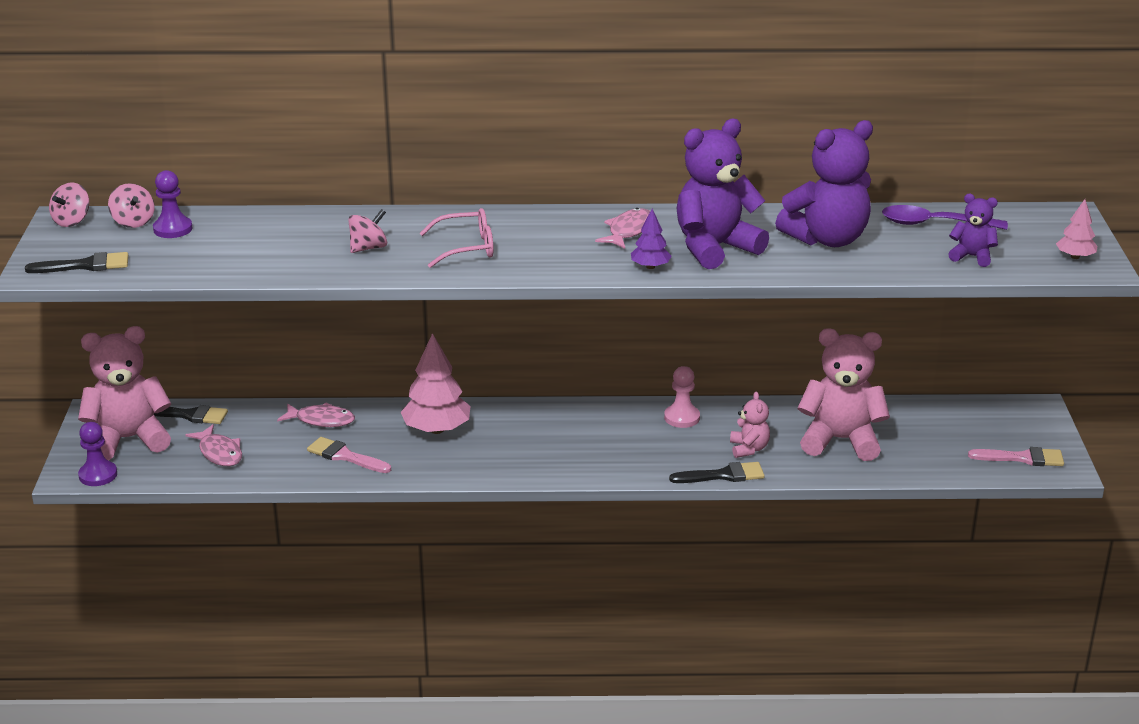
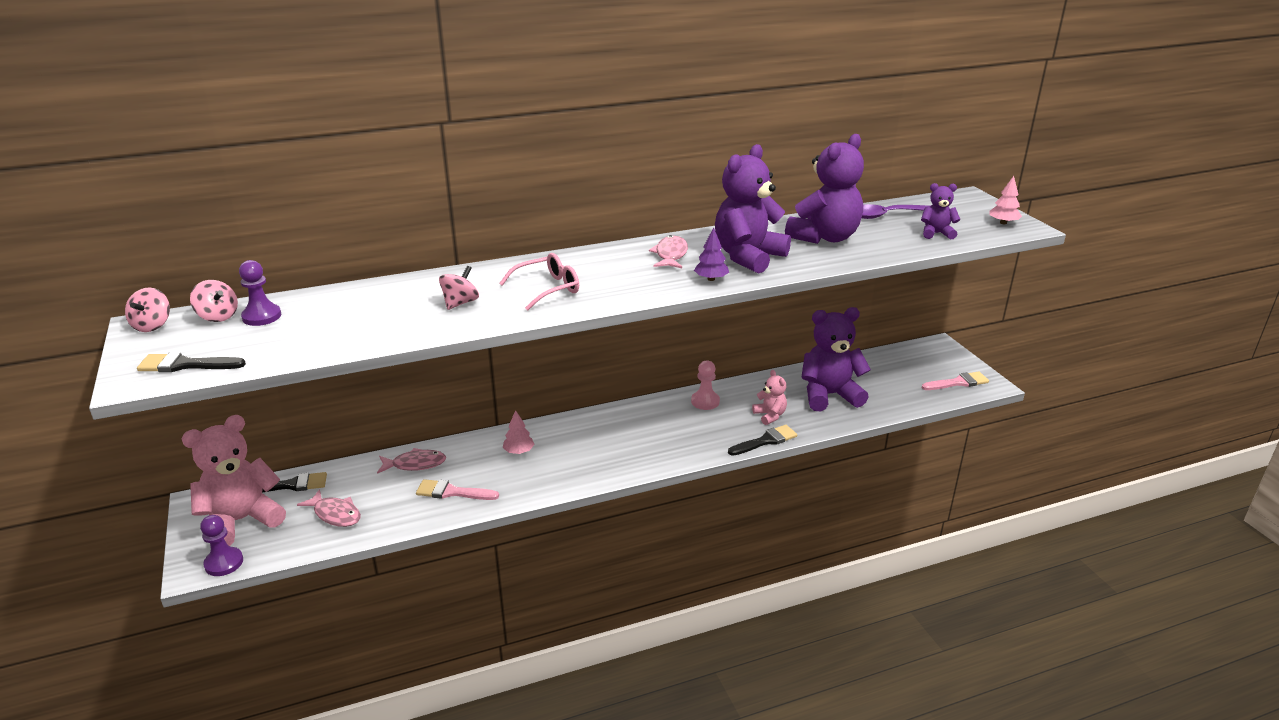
camera: 20 degrees left, 0 degrees up
(85, 265) = (185, 365): black brush -> black brush turned 150 degrees counterclockwise
(436, 429) = (519, 451): pink tree -> pink tree, size x0.53
(840, 440) = (829, 395): pink teddy bear -> purple teddy bear

